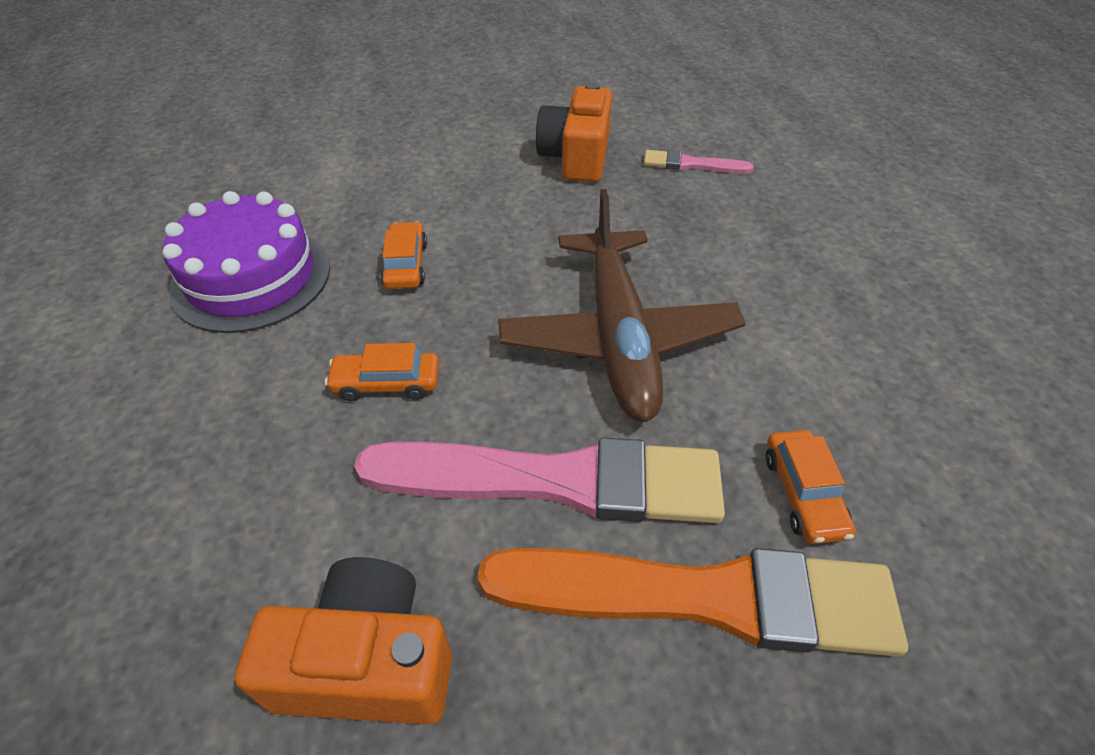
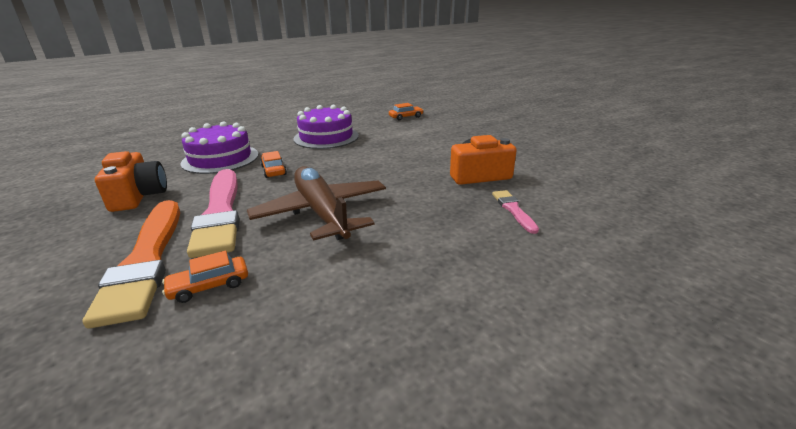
camera: 70 degrees right, 20 degrees down
(226, 482) = (220, 159): none -> purple cake
(406, 265) = (350, 158): orange car -> orange car (406, 117)
(618, 338) = (321, 212): brown plane -> brown plane turned 90 degrees clockwise

